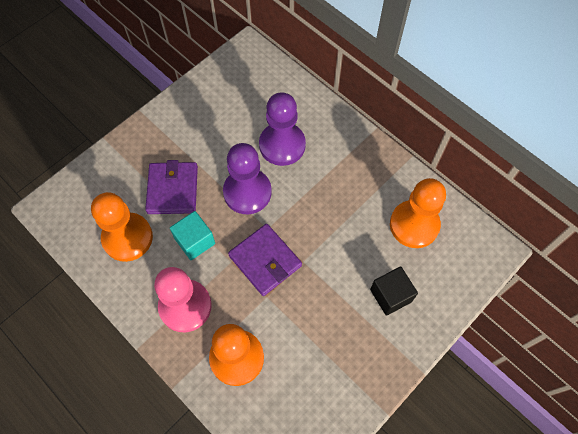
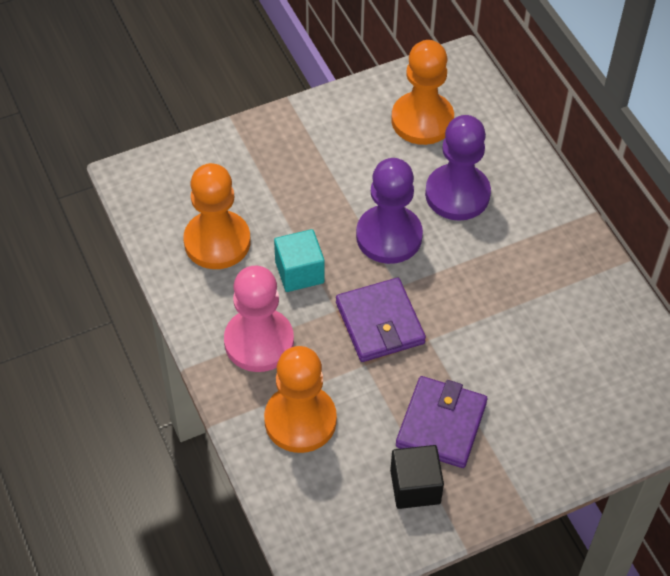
camera: 20 degrees right, 10 degrees down
(172, 190) = (294, 204): purple wallet -> purple wallet (441, 424)
(390, 295) = (527, 416): black cube -> black cube (415, 487)
(414, 225) = (595, 344): orange pawn -> orange pawn (422, 120)

